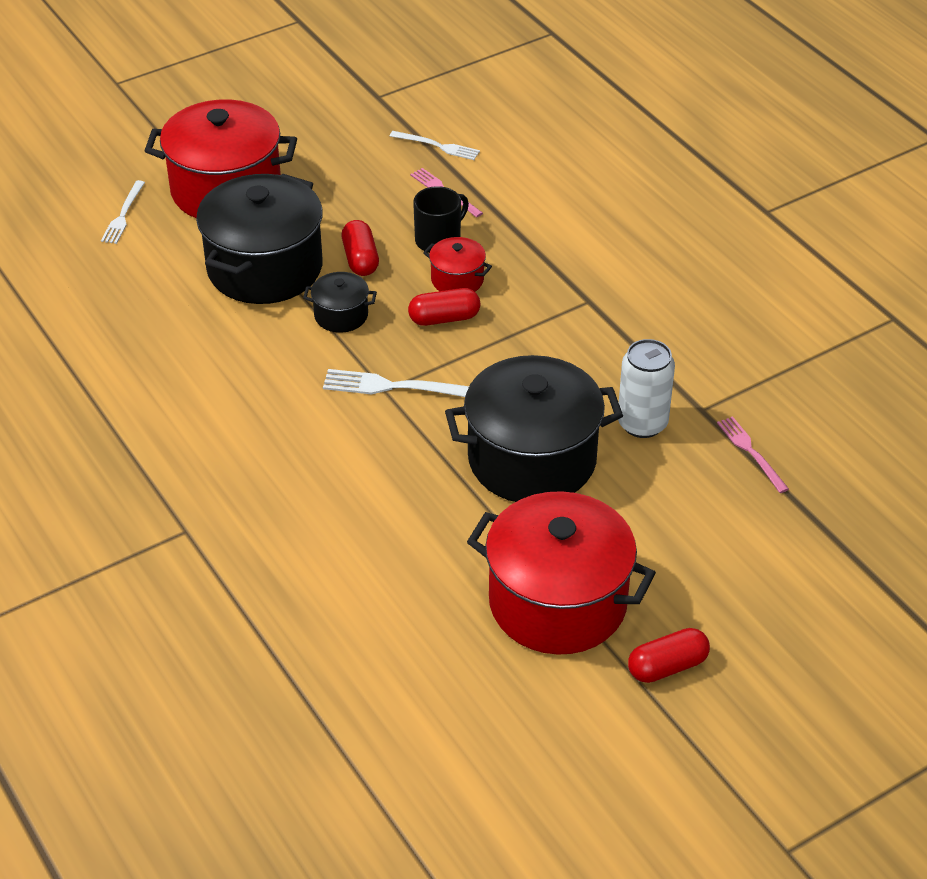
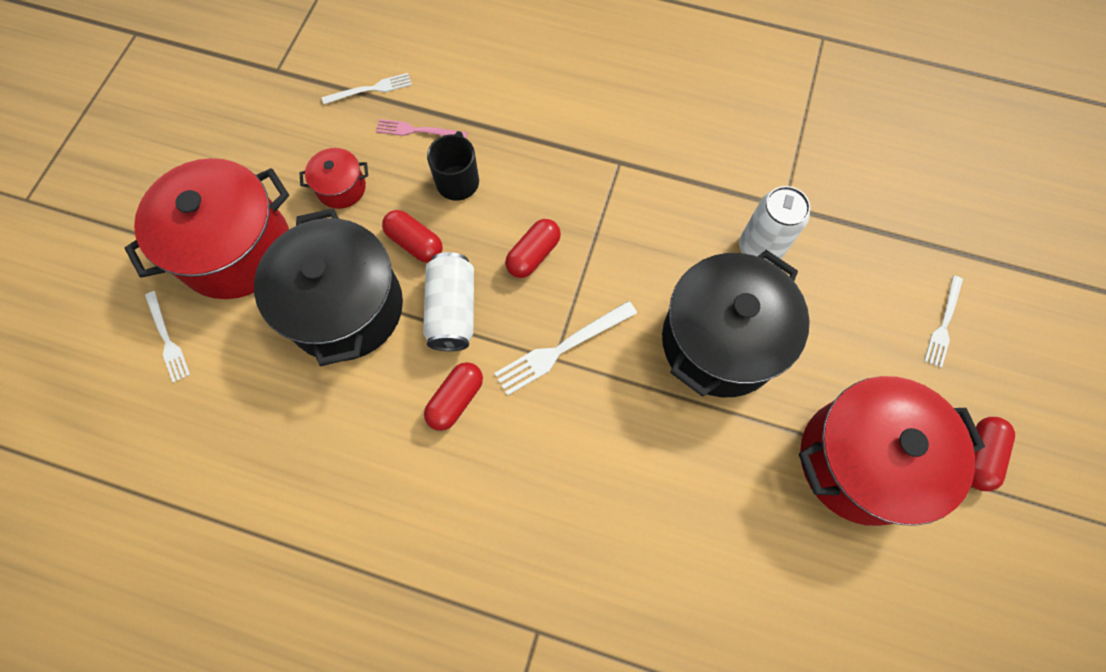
camera: 40 degrees left, 25 degrees up
(282, 368) = (456, 400): none -> red capsule
(341, 315) = (452, 310): black pot -> white can
(457, 280) = (508, 210): red pot -> red pot (341, 188)
(749, 569) = (943, 324): none -> white fork
(751, 452) = (849, 220): pink fork -> none

